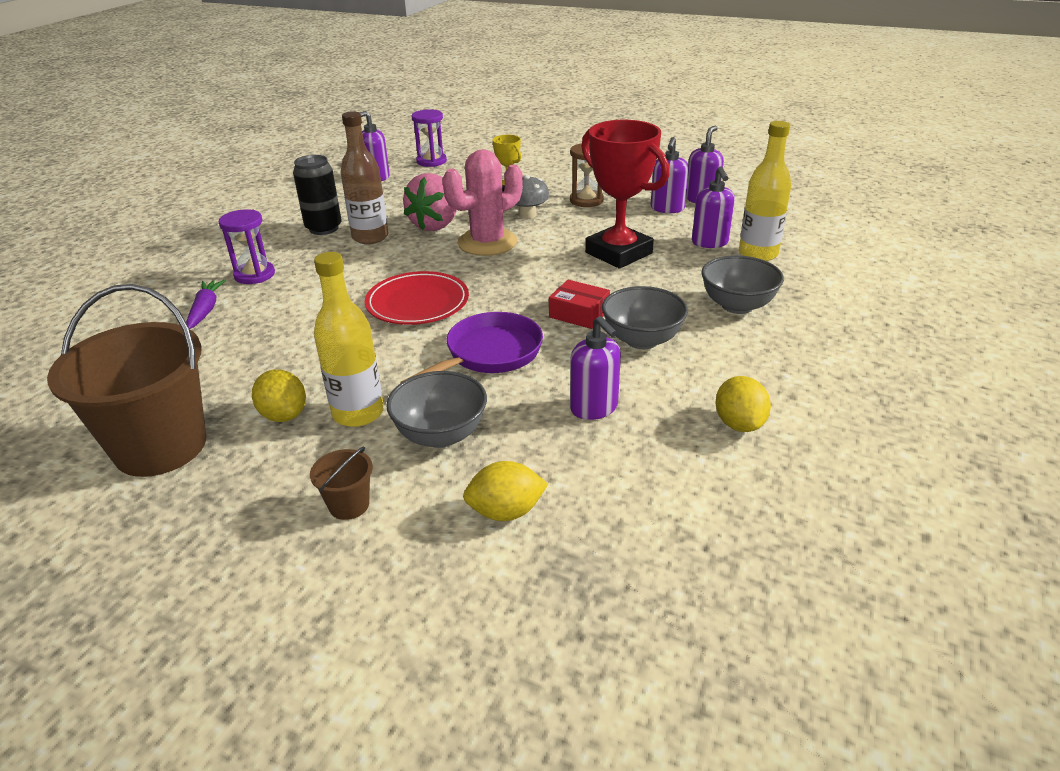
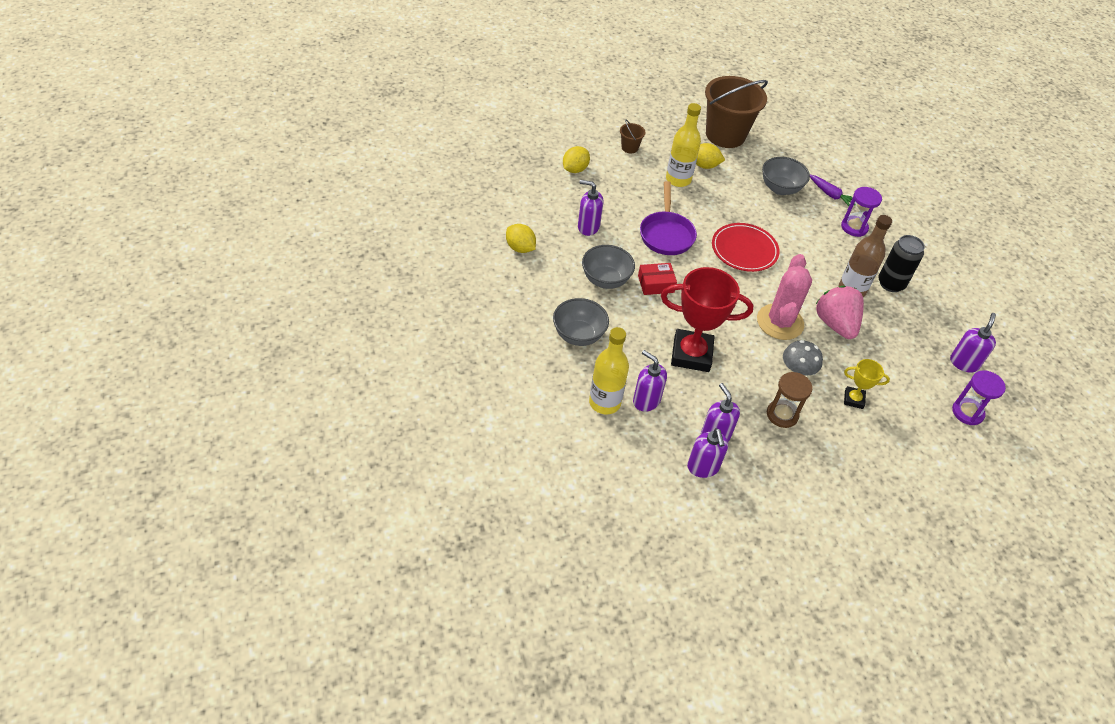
camera: 135 degrees right, 15 degrees up
(441, 435) = (634, 186): grey bowl -> grey bowl (780, 188)

